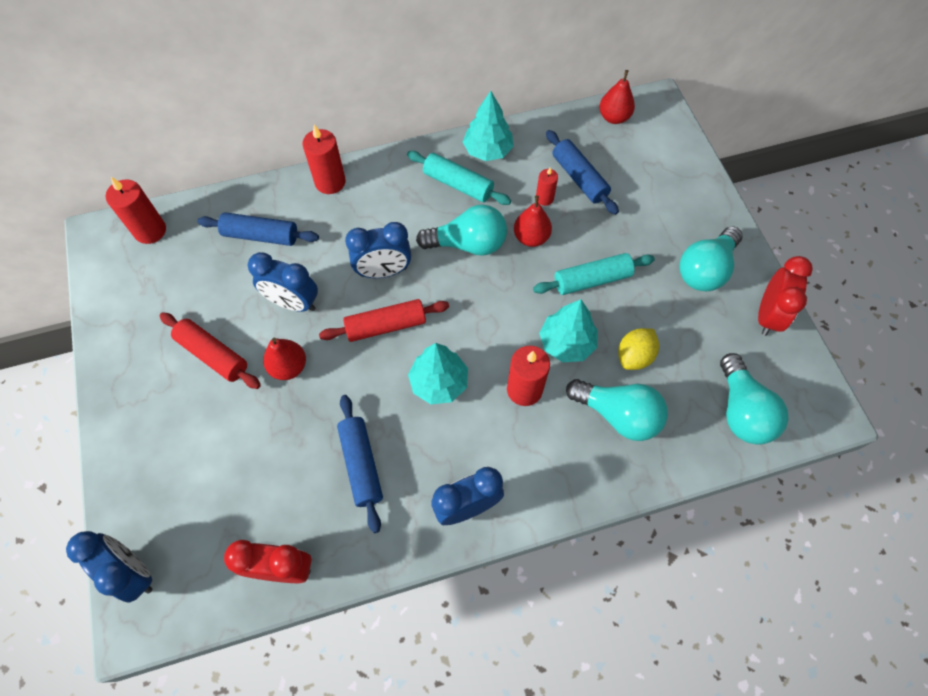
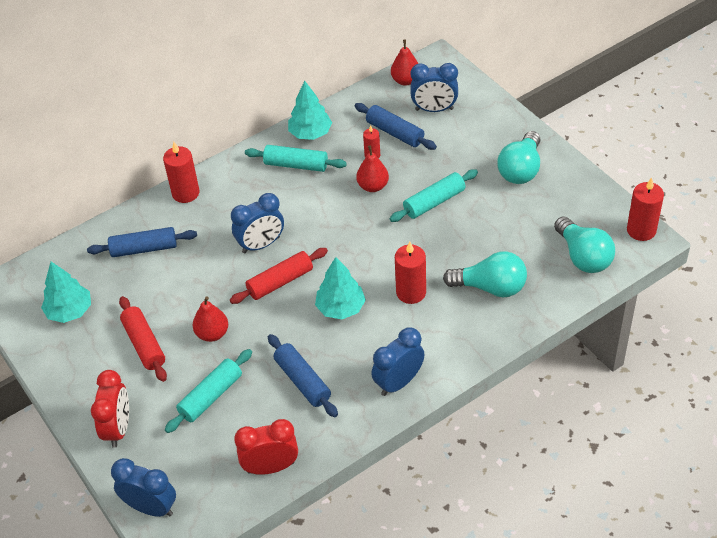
camera: 15 degrees left, 15 degrees down
(150, 231) = (44, 272): red candle -> red candle (641, 230)
(213, 355) = (144, 344): red rolling pin -> red rolling pin turned 45 degrees clockwise
(255, 447) = (211, 396): none -> turquoise rolling pin
(293, 303) = (195, 288): blue clock -> blue clock (434, 109)
(468, 244) = (323, 205): turquoise light bulb -> none
(566, 343) = (431, 251): turquoise tree -> turquoise tree (69, 311)
(634, 356) = (488, 245): yellow lemon -> none
(767, 315) = (580, 187): red clock -> red clock (118, 428)

